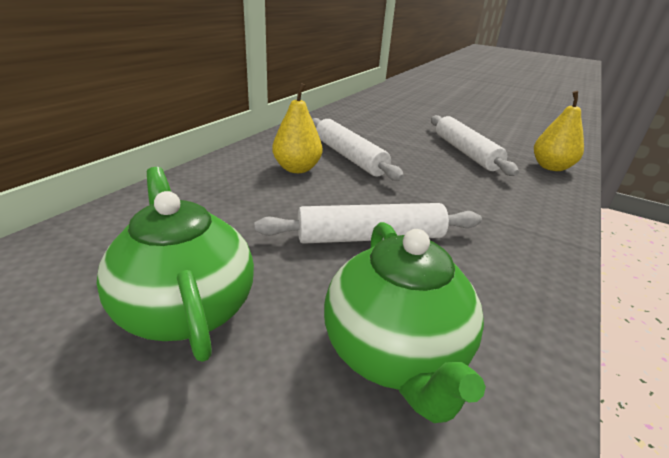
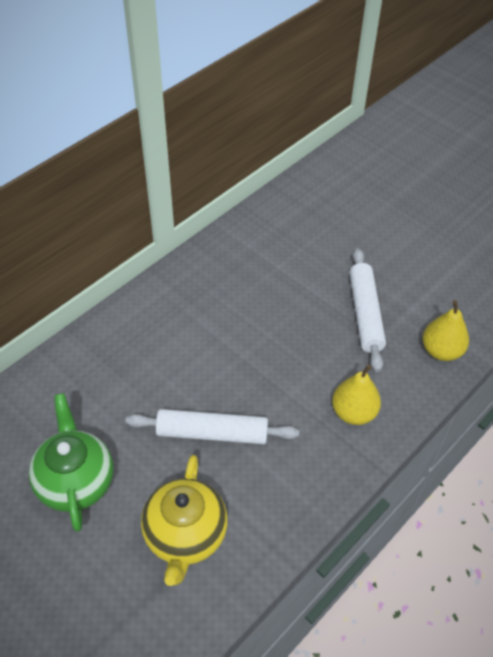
camera: 15 degrees right, 20 degrees up
(297, 169) = (183, 330): yellow pear -> yellow pear (353, 412)
(349, 157) = (239, 313): white rolling pin -> none
(395, 354) = (185, 536): green teapot -> yellow teapot

